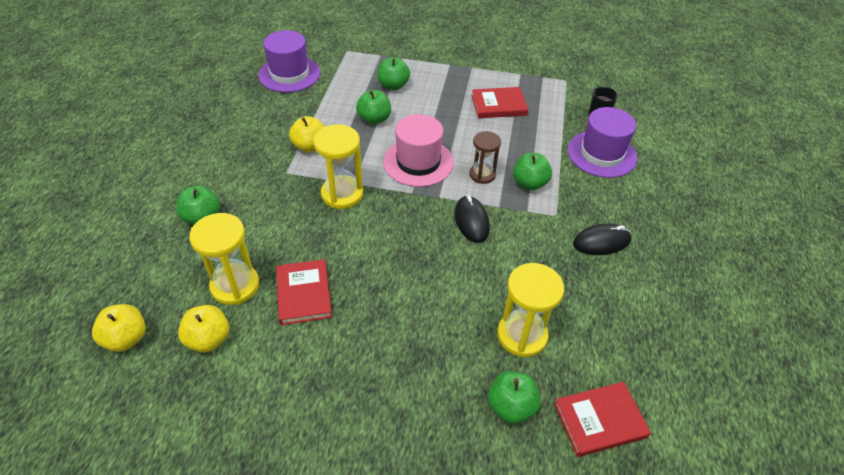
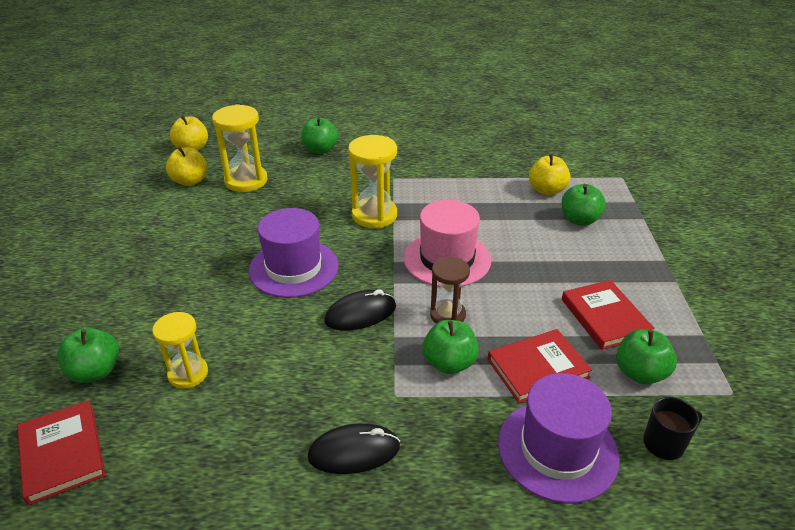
camera: 80 degrees right, 10 degrees down
(289, 74) = (547, 150): purple hat -> purple hat (293, 268)
(304, 294) = (239, 216): red book -> red book (537, 368)
(310, 146) = (437, 184): yellow apple -> yellow apple (546, 190)
(374, 119) = (506, 216): green apple -> green apple (640, 373)
(522, 335) = (188, 374): yellow hourglass -> yellow hourglass, size x0.65
(601, 242) = (354, 452): black mouse -> black mouse turned 75 degrees counterclockwise

